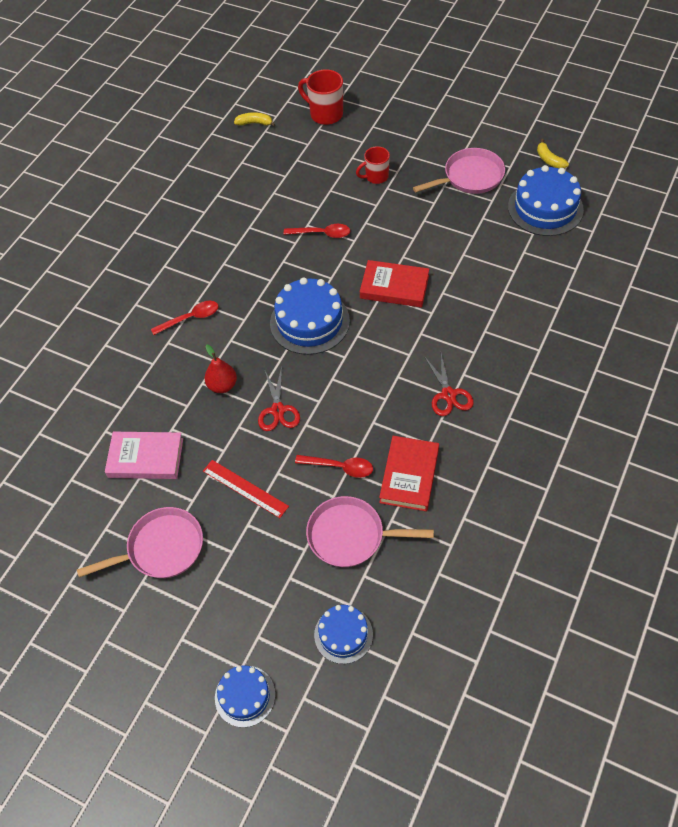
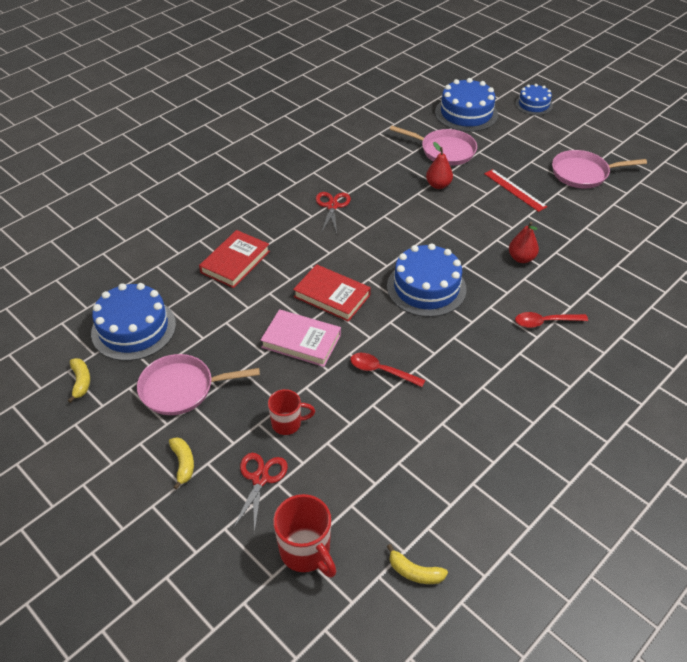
camera: 165 degrees left, 10 degrees down
(146, 458) = (594, 225): pink book -> pink book (301, 341)
(278, 410) = (476, 229): red scissors -> red scissors (260, 478)
(339, 467) = (438, 185): red spoon -> red pear
(343, 634) = (466, 113): blue cake -> blue cake, size x1.67
(409, 475) = (389, 169): red book -> red book (235, 262)
(433, 134) = (183, 464): none -> yellow banana

